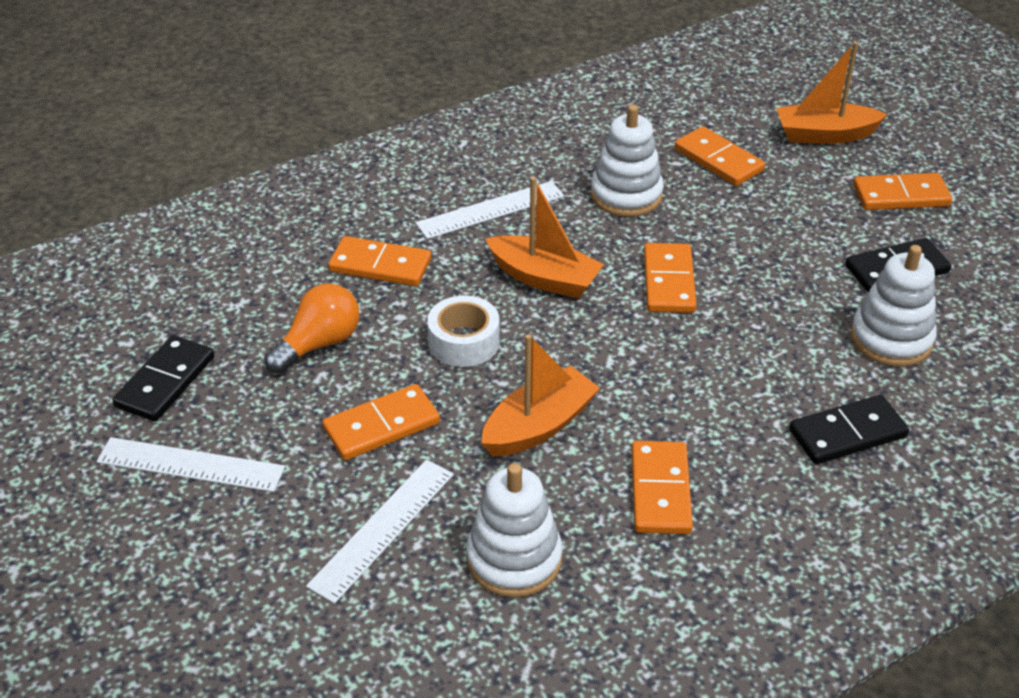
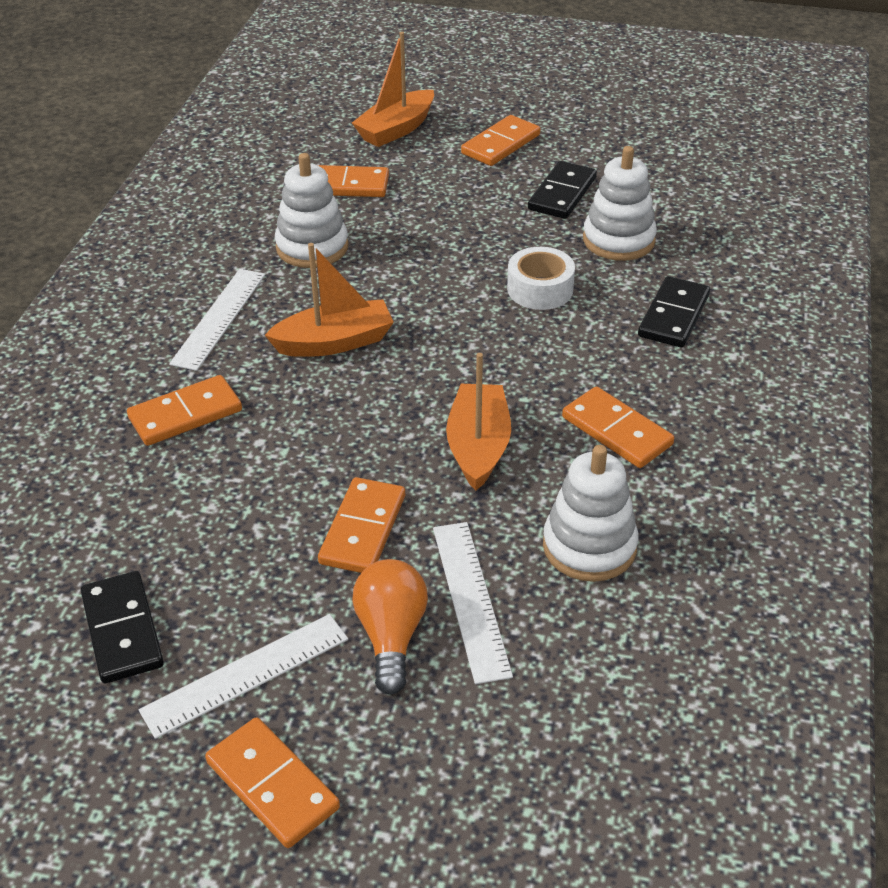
camera: 45 degrees left, 0 degrees up
(319, 344) = (221, 506): orange light bulb -> orange light bulb (391, 636)
(464, 342) = (338, 426): white tape -> white tape (540, 289)
(668, 281) = (428, 290): orange domino -> orange domino (272, 785)

